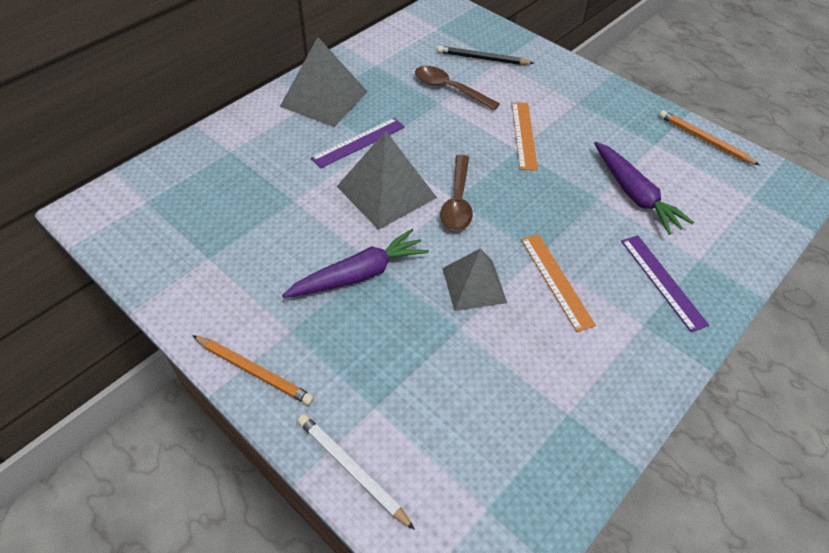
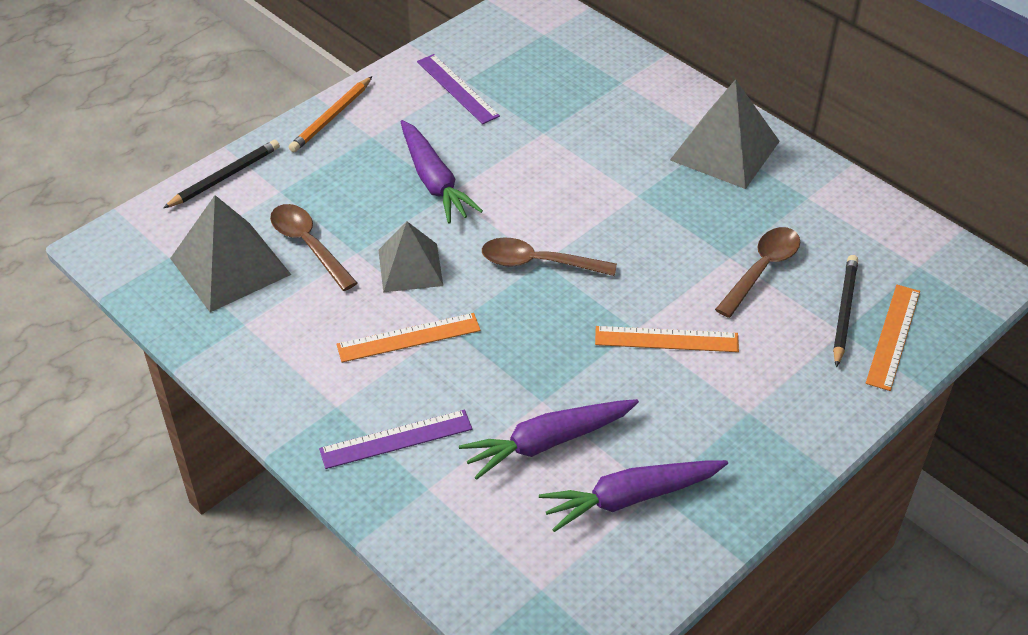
camera: 95 degrees right, 5 degrees down
(352, 470) = (225, 177): white pencil -> black pencil
(358, 142) = (642, 180): purple ruler -> purple ruler (457, 88)
(386, 192) = (555, 203): grey pyramid -> grey pyramid (230, 266)
(454, 369) = (308, 245): none -> brown spoon
(500, 42) = (893, 336): none -> orange ruler
(664, 155) = (630, 498): none -> purple carrot
(704, 140) = (669, 561): orange pencil -> none

